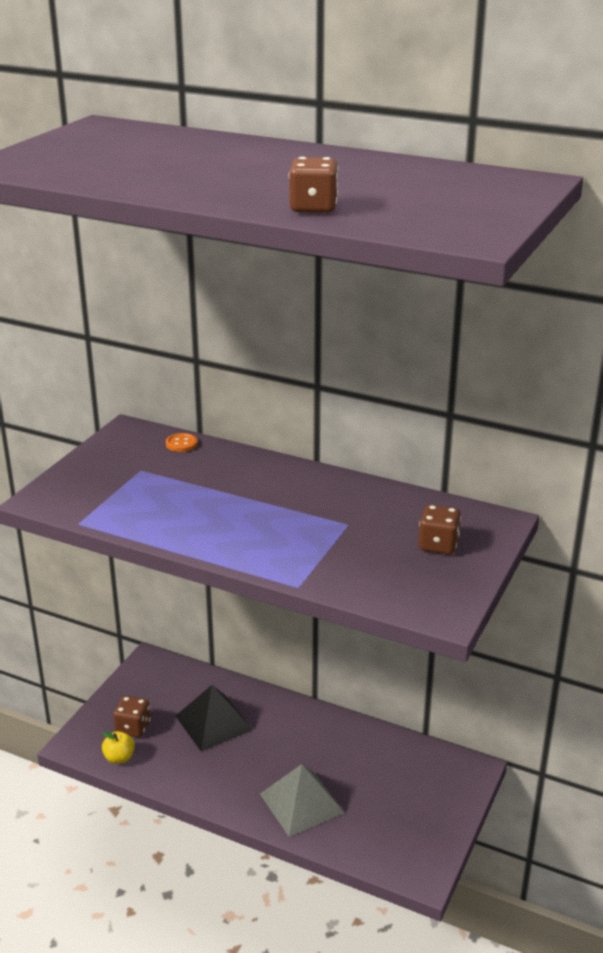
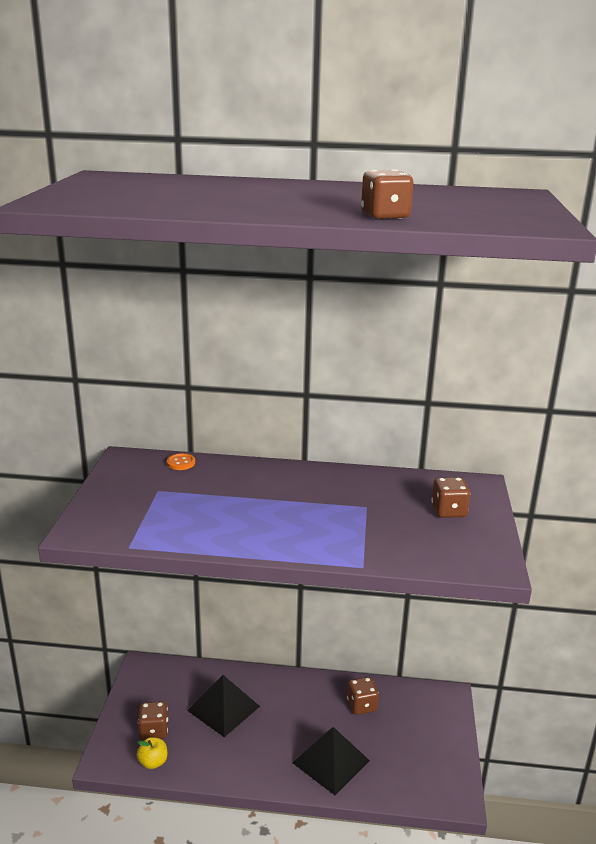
camera: 20 degrees left, 5 degrees down
(302, 803) = (331, 761): grey pyramid -> black pyramid
(365, 755) = (361, 705): none -> brown dice

